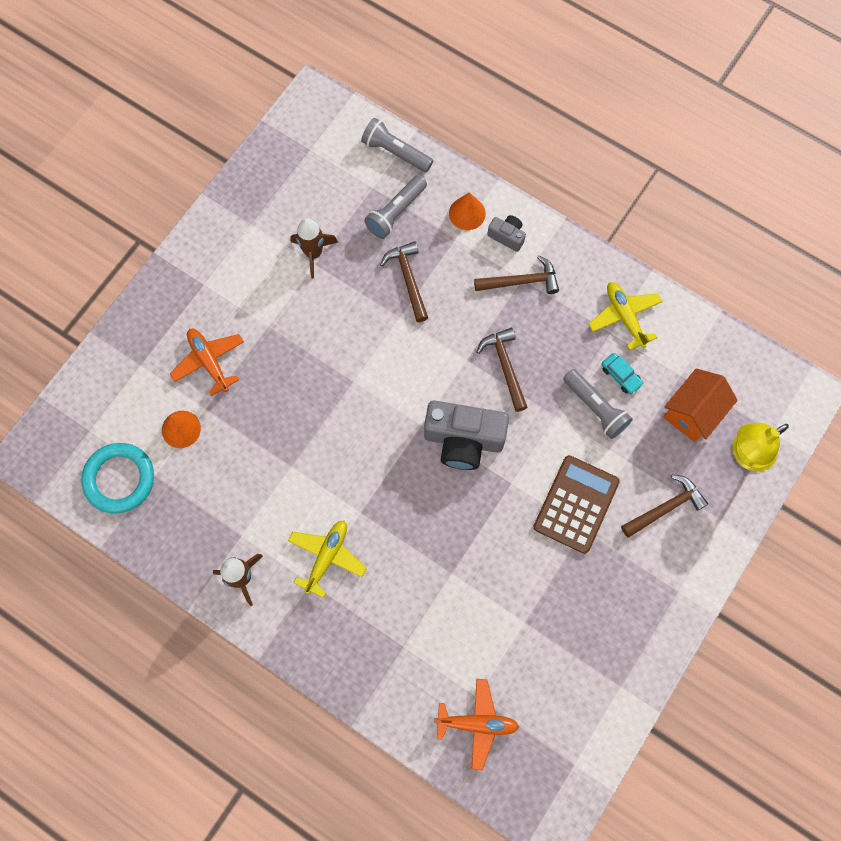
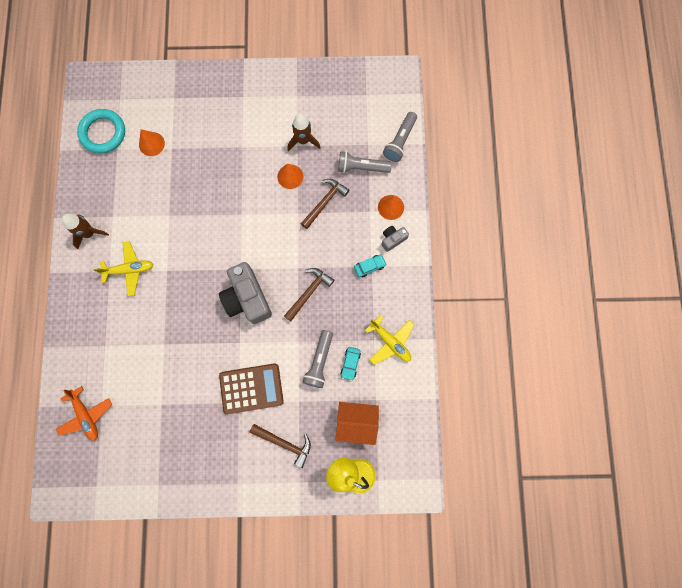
camera: 55 degrees right, 5 degrees up
(209, 361) = (200, 131): orange plane -> none
(347, 296) = (290, 176): none -> orange cone
(395, 152) = (400, 141): grey flashlight -> grey flashlight turned 150 degrees counterclockwise
(507, 236) = (392, 239): grey camera -> grey camera turned 120 degrees counterclockwise
(521, 281) = (369, 266): brown hammer -> turquoise car
(624, 317) = (390, 341): yellow plane -> yellow plane turned 105 degrees clockwise

